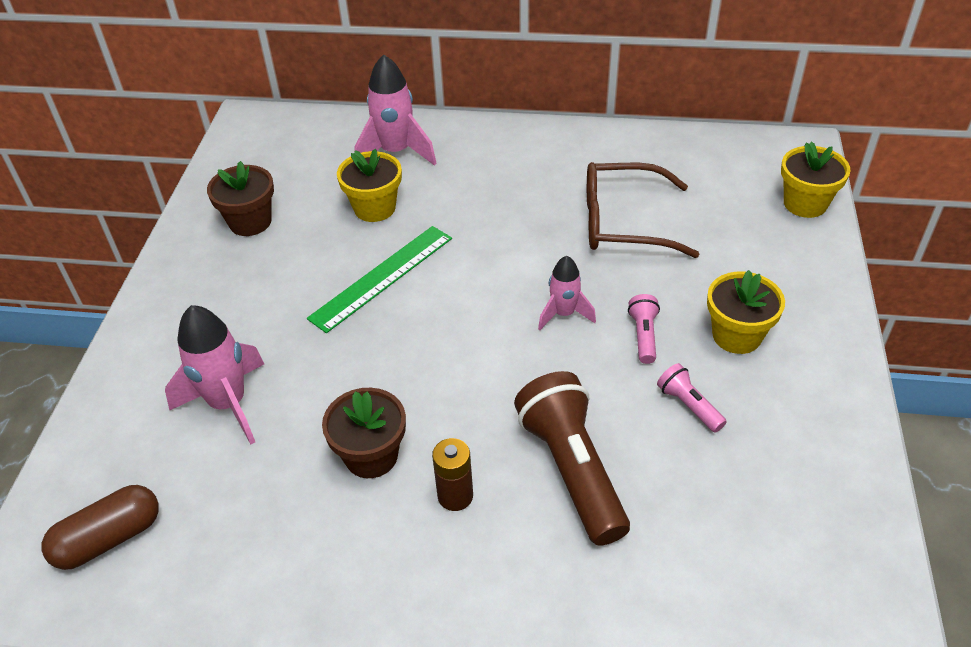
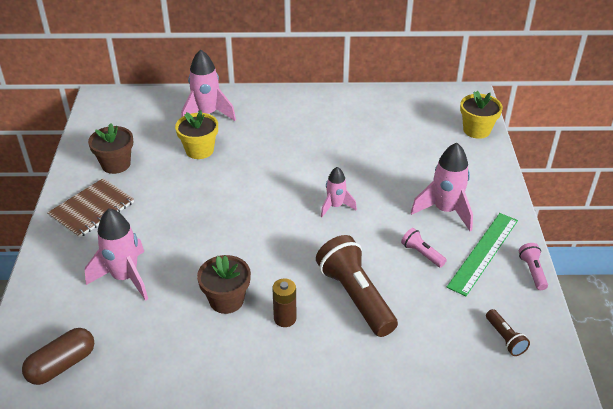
camera: 10 degrees left, 5 degrees down
(202, 290) = (92, 209): none -> brown notebook
(382, 277) = (213, 193): green ruler -> green ruler (483, 253)
(624, 222) = (365, 148): brown glasses -> none
(643, 336) = (388, 215): pink flashlight -> pink flashlight (532, 271)
(736, 335) = (445, 211): yellow flower pot -> pink rocket
(807, 569) = (505, 338): none -> brown flashlight

